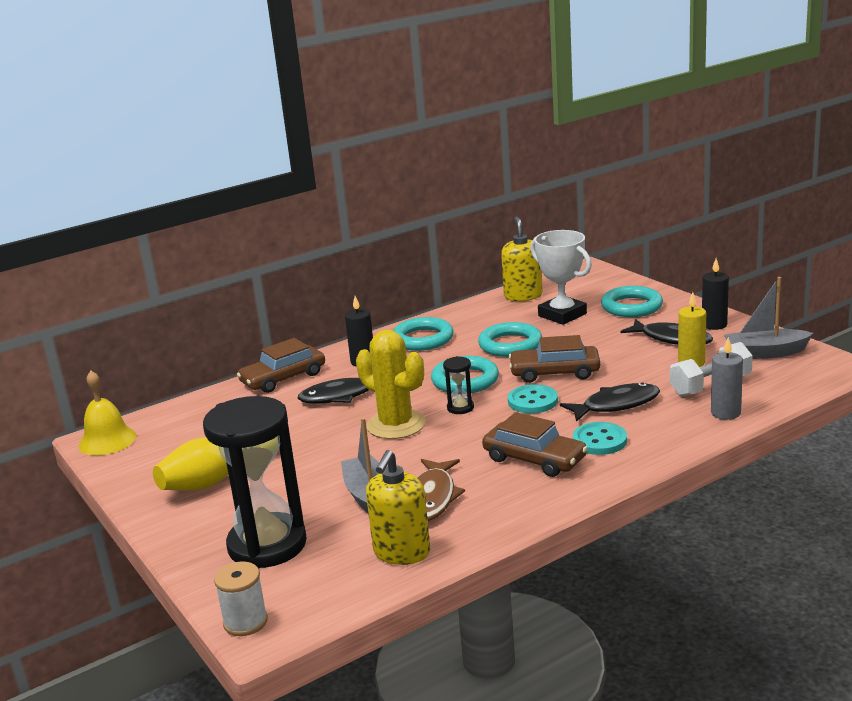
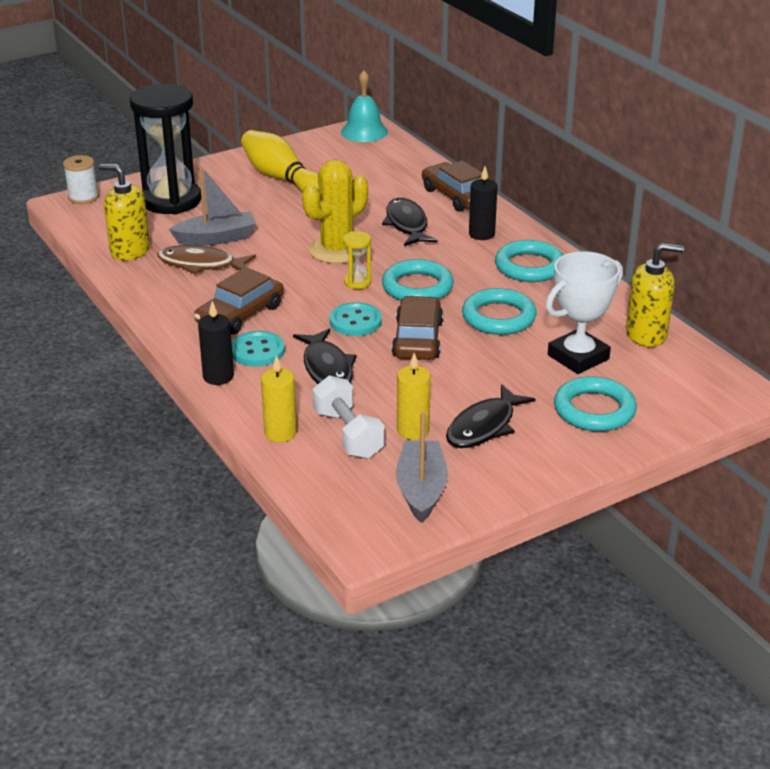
camera: 90 degrees right, 10 degrees up
(107, 440) = (364, 132): yellow bell -> turquoise bell
(460, 408) = (357, 282): black hourglass -> yellow hourglass
(714, 325) = (519, 465): black candle -> black candle (218, 376)
(725, 413) = (280, 433): grey candle -> yellow candle

